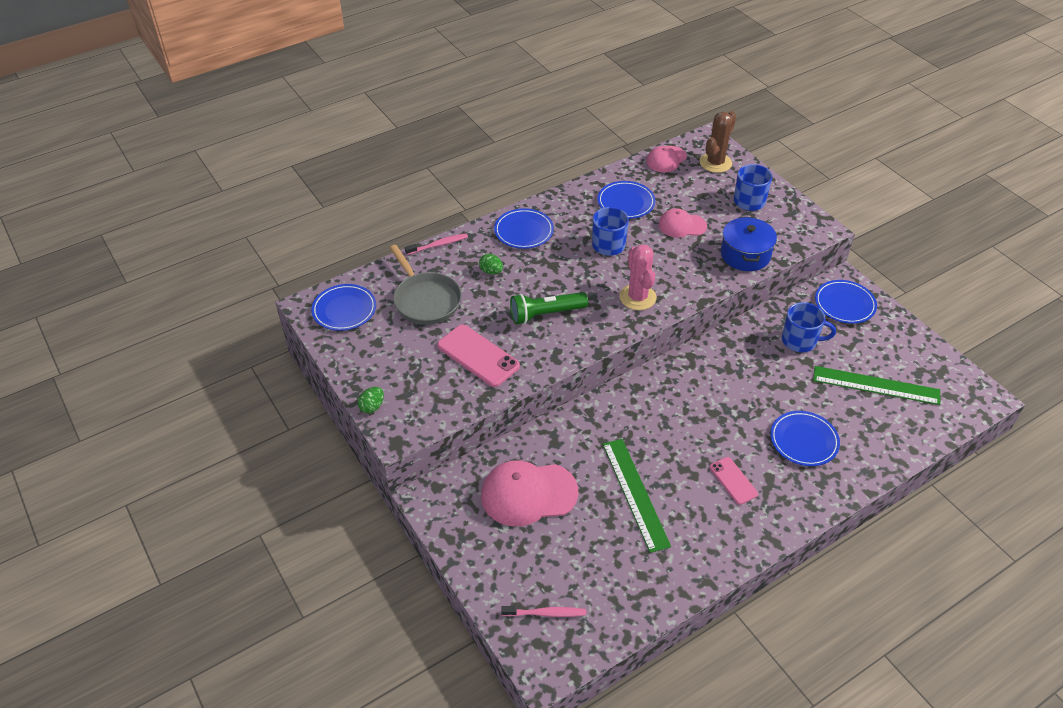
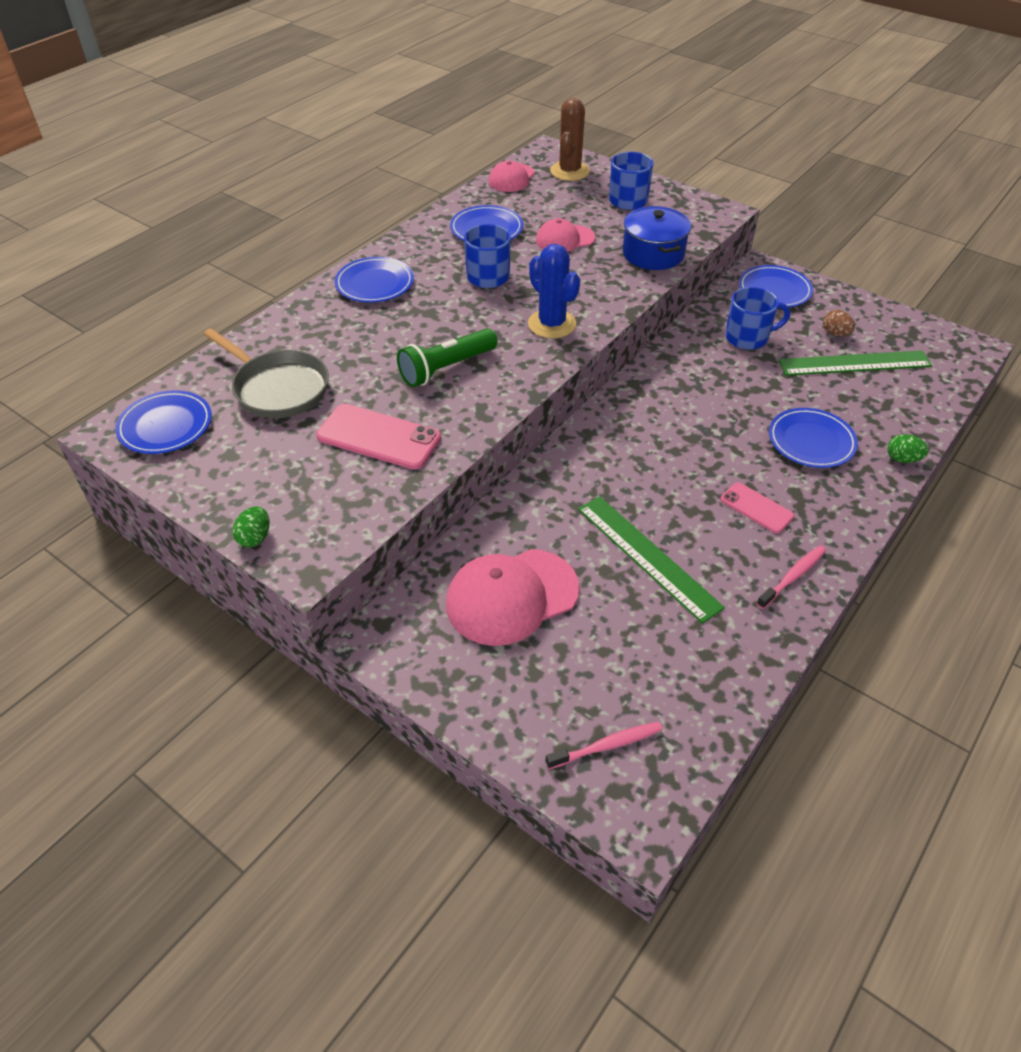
camera: 20 degrees left, 0 degrees up
(438, 245) = (268, 321): pink toothbrush -> pink toothbrush (792, 577)
(491, 271) = (352, 336): green egg -> green egg (902, 459)
(637, 297) = (552, 324): pink cactus -> blue cactus
(874, 355) = (835, 333): none -> brown egg

